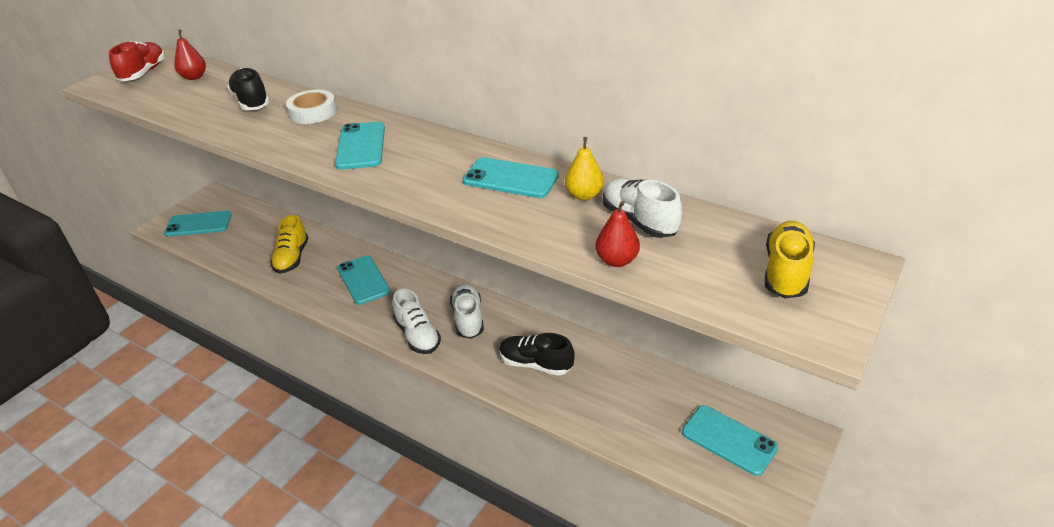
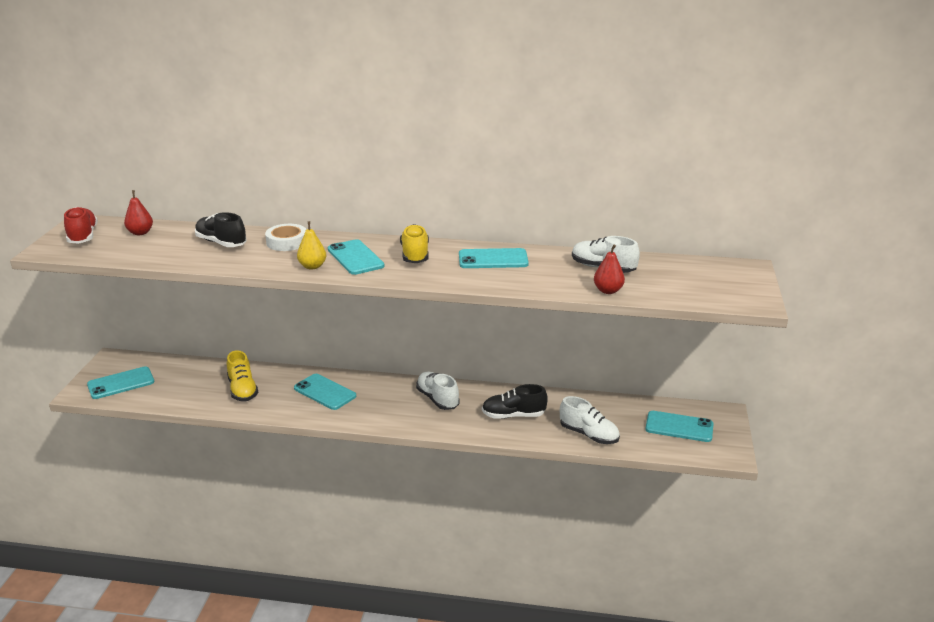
camera: 25 degrees left, 10 degrees down
(417, 335) = (404, 419): white shoe -> white shoe (589, 435)
(584, 195) = (553, 260): yellow pear -> yellow pear (312, 266)
(785, 272) = (712, 278): yellow shoe -> yellow shoe (415, 255)

